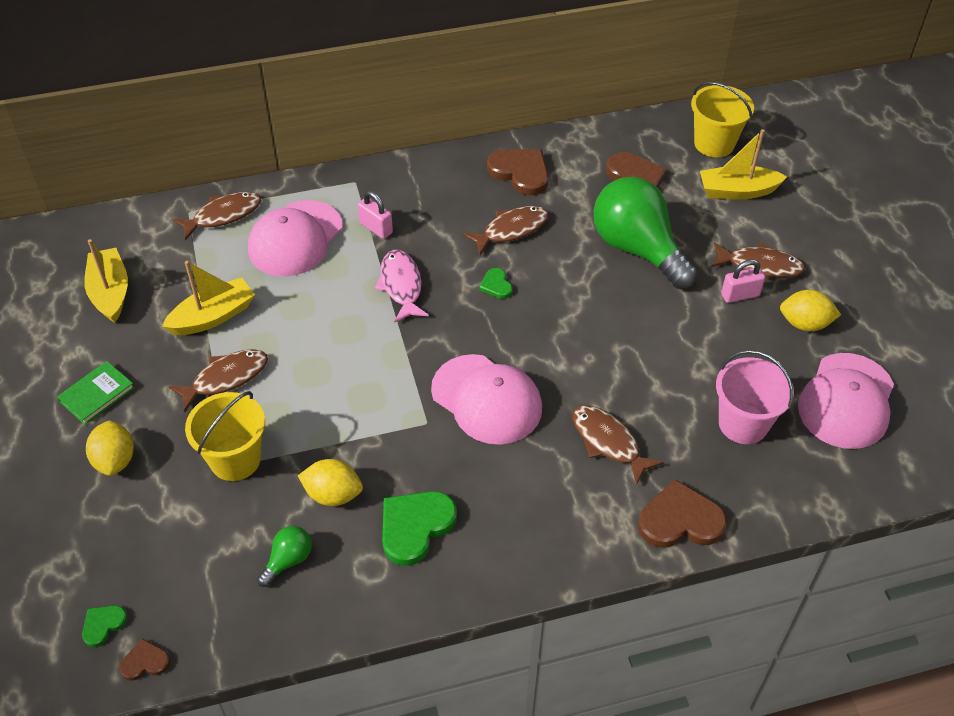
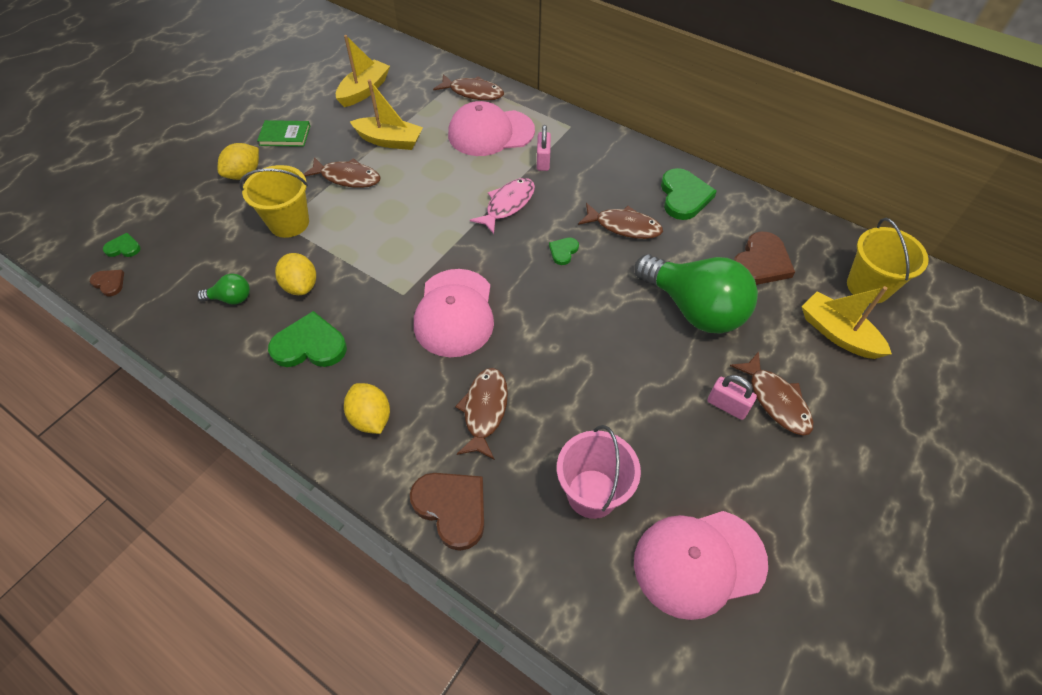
camera: 50 degrees right, 5 degrees up
(520, 172) = (684, 196): brown heart -> green heart
(637, 249) = (694, 309): green light bulb -> green light bulb turned 120 degrees clockwise
(804, 324) = (750, 474): yellow lemon -> yellow lemon (371, 418)

